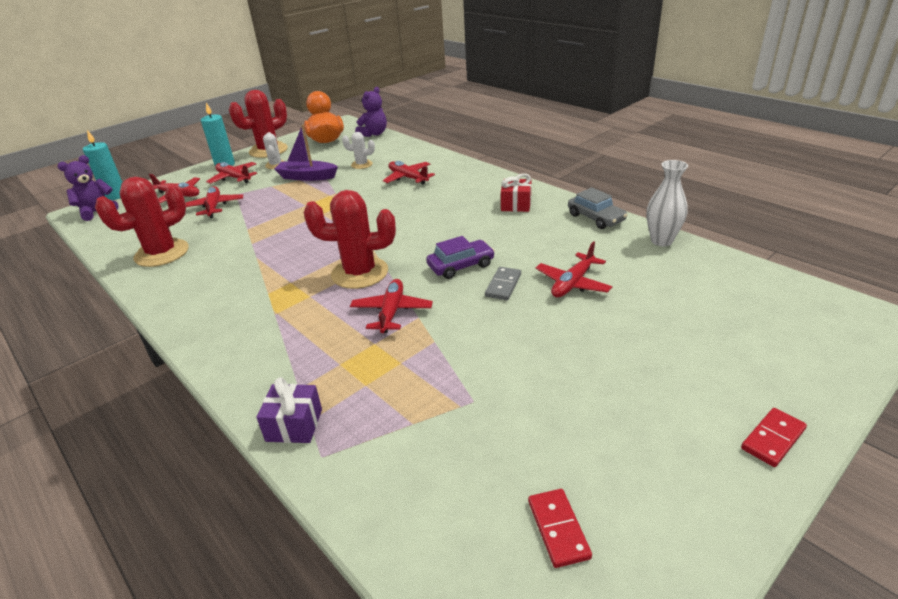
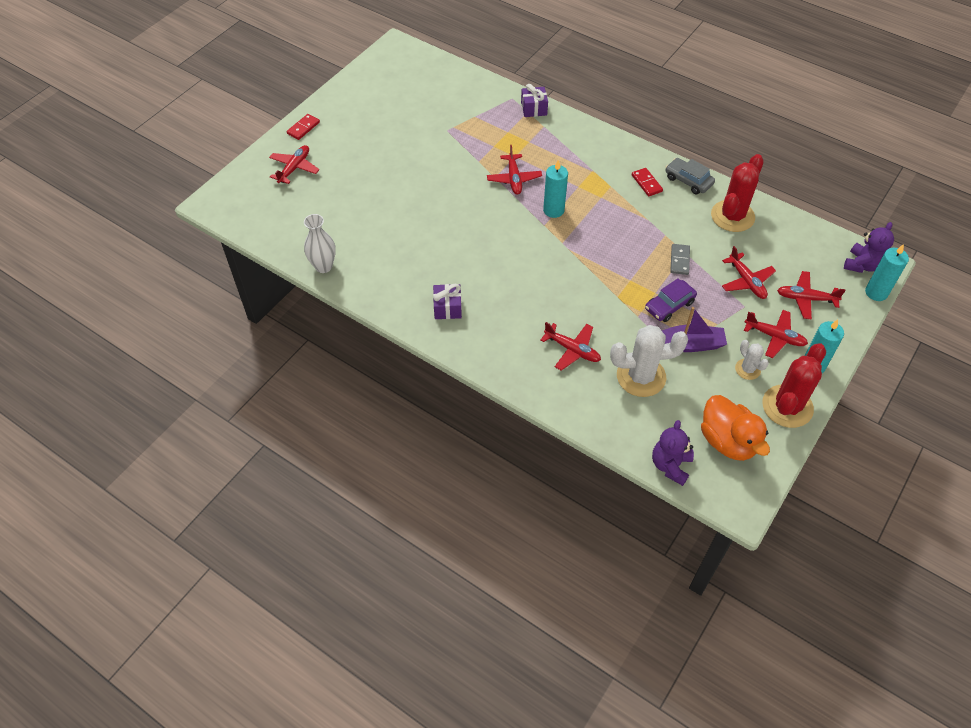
camera: 165 degrees right, 20 degrees up
(360, 273) = (553, 210): red cactus -> turquoise candle
(361, 164) = (641, 376): white cactus -> white cactus, size x1.92
(461, 266) = (479, 224): purple car -> purple car (669, 305)
(503, 285) = (444, 208): grey domino -> grey domino (680, 260)
(516, 205) = (447, 308): red gift -> purple gift
(558, 529) = (401, 86): red domino -> red domino (646, 183)
(572, 283) = (395, 215): red plane -> red plane (294, 168)
(596, 218) = (374, 293): grey car -> grey car (688, 181)

